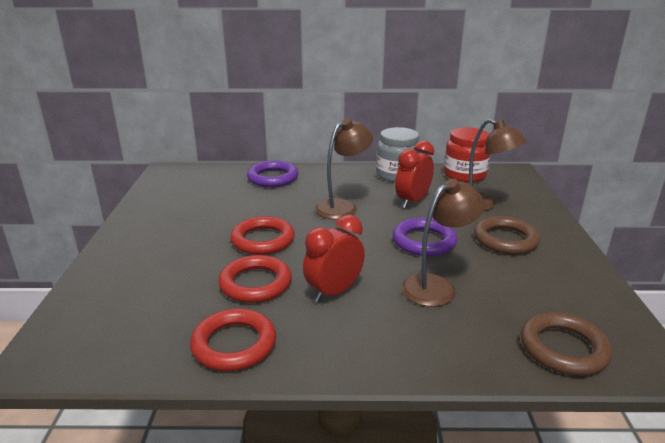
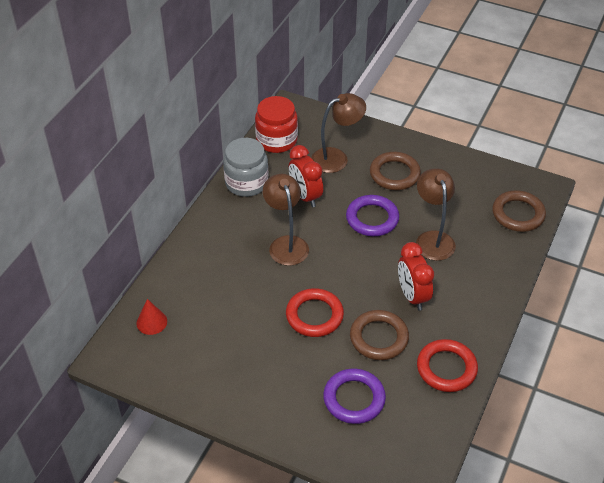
camera: 65 degrees left, 20 degrees up
(210, 176) = (151, 322): none -> red cone
(255, 283) = (379, 338): red ring -> brown ring
(273, 178) = (191, 273): purple ring -> purple ring (354, 399)

